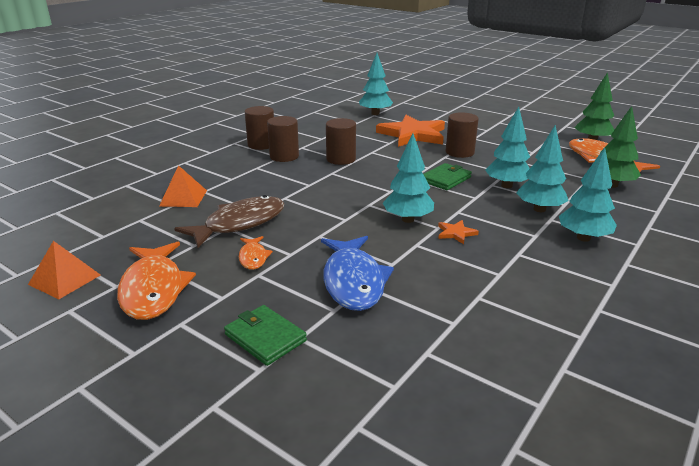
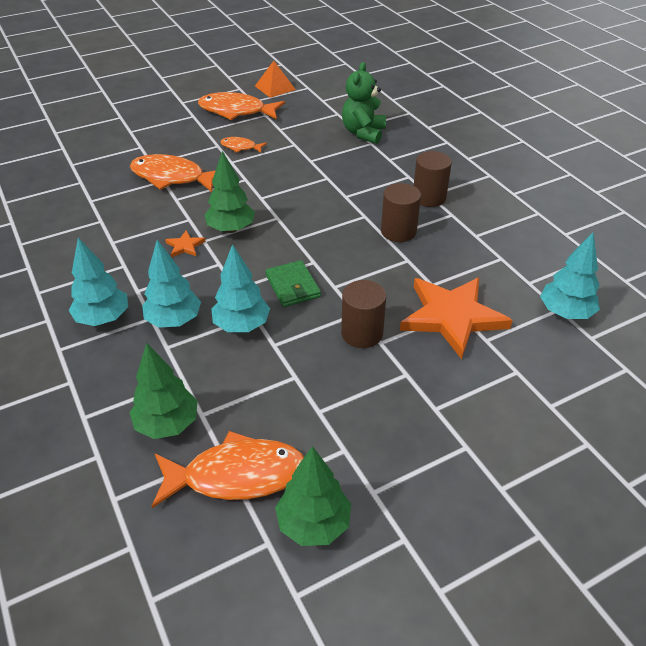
camera: 115 degrees right, 15 degrees up
(183, 198) = (363, 133): orange pyramid -> green teddy bear
(240, 223) = (296, 150): brown fish -> none
(261, 144) = (474, 190): brown cylinder -> none
(265, 337) = (152, 137): green wallet -> none
(353, 281) = (172, 177): blue fish -> orange fish
(407, 219) = (231, 229): turquoise tree -> green tree

